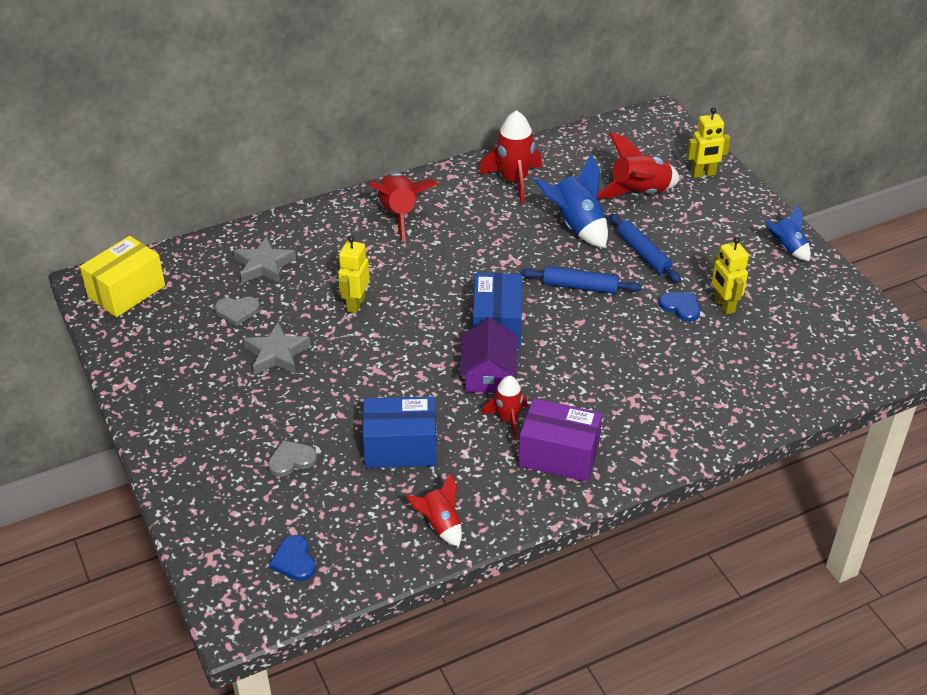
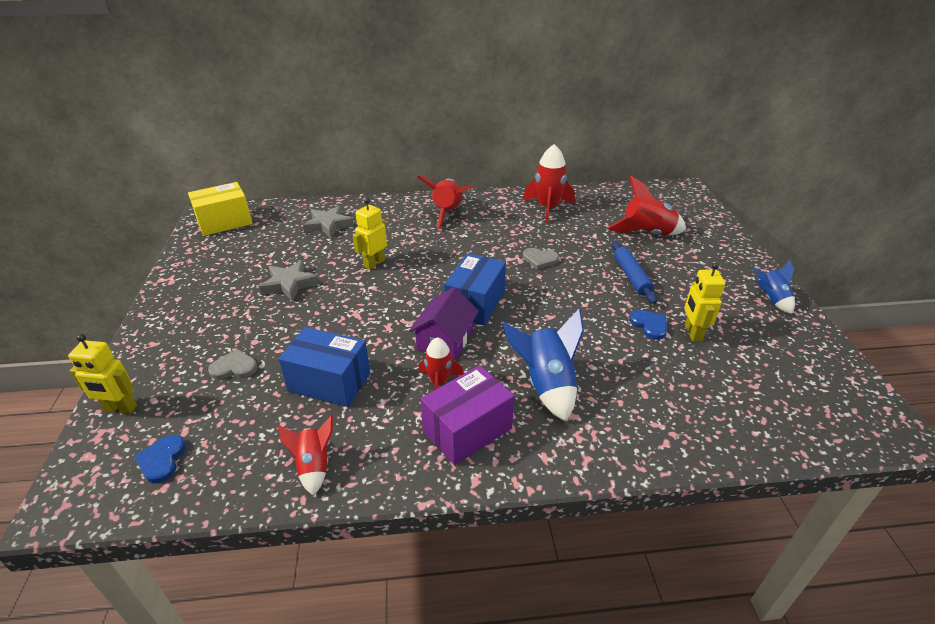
camera: 20 degrees right, 5 degrees down
(237, 311) = (286, 249): grey heart -> grey heart (539, 259)
(558, 455) = (467, 430): purple box -> purple box turned 75 degrees counterclockwise
(576, 226) = (582, 246): blue rocket -> blue rocket (546, 384)
(580, 287) = (563, 289): blue rolling pin -> none
(703, 174) = (708, 231): yellow robot -> yellow robot (120, 408)

